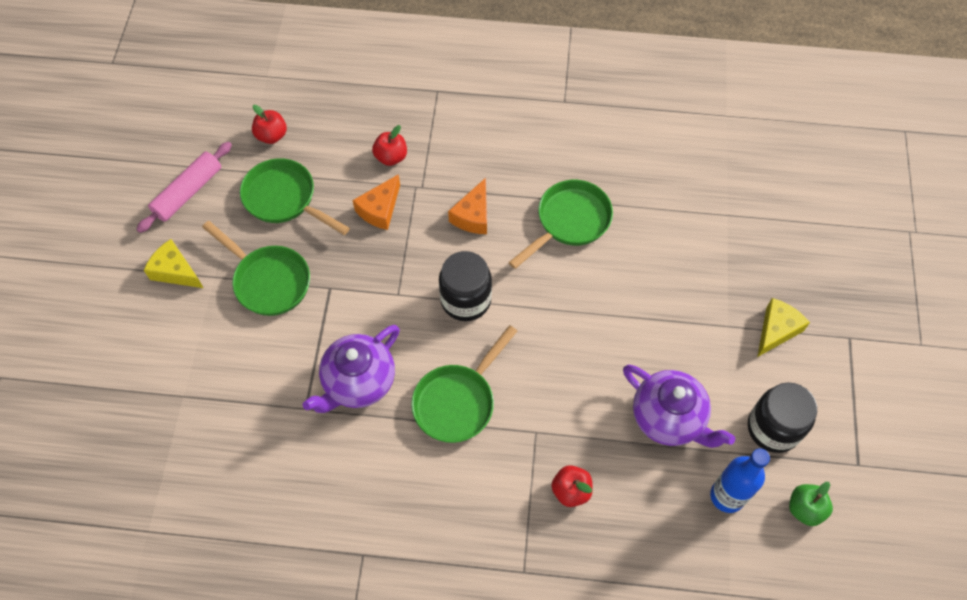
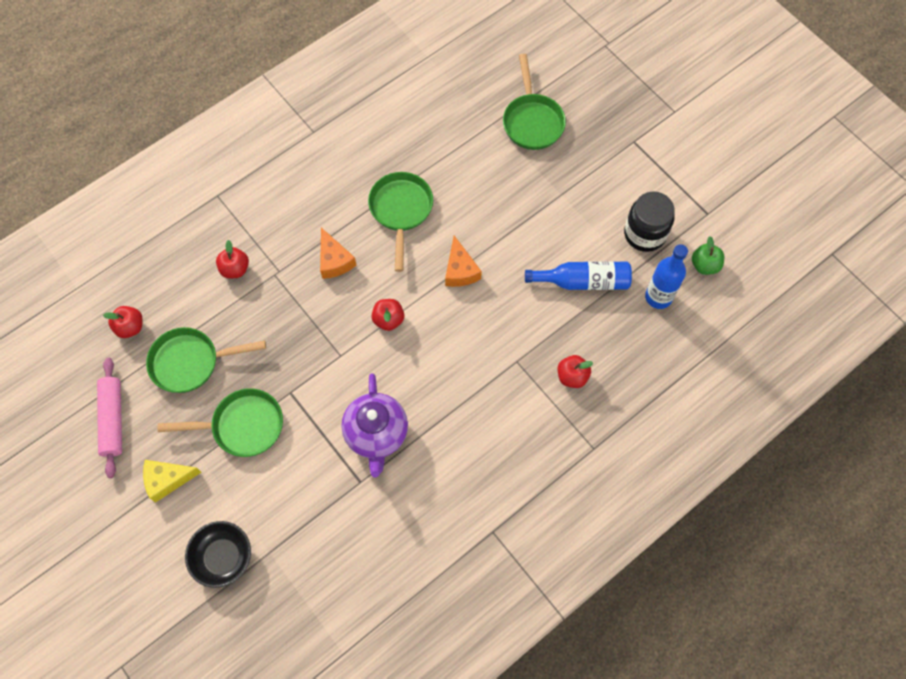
camera: 45 degrees left, 5 degrees up
(148, 366) = (222, 557): none -> black bowl
(380, 209) = (267, 311): orange cheese -> orange cheese (460, 270)
(458, 401) = (451, 387): green pan -> green pan (532, 121)
(466, 300) = (388, 319): black jar -> red apple
(669, 418) = (583, 281): purple teapot -> blue bottle
(776, 330) = (590, 172): yellow cheese -> none

